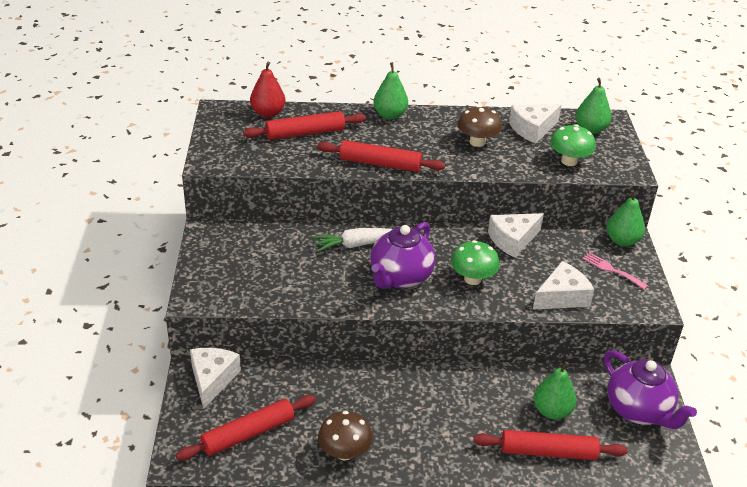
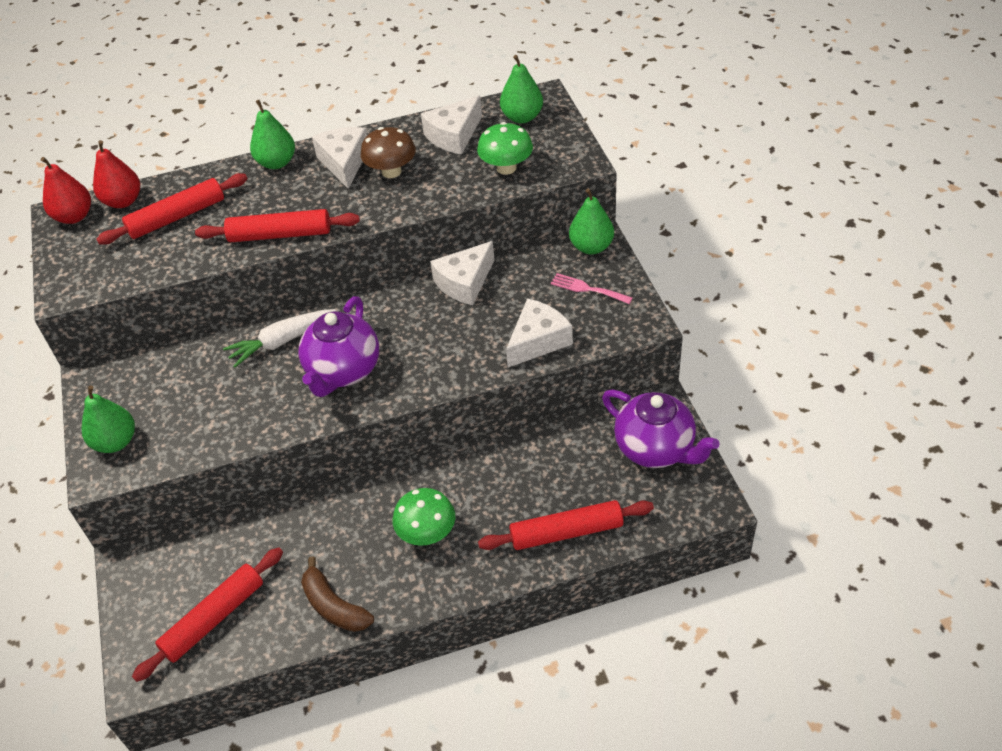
camera: 10 degrees left, 10 degrees up
(212, 379) = (152, 561): white cheese -> white cheese (344, 163)
(229, 114) = (74, 216): none -> red pear
(344, 452) = (334, 606): brown mushroom -> brown banana
(473, 279) = (429, 348): green mushroom -> green mushroom (427, 533)
(552, 411) = (559, 479): green pear -> green pear (115, 442)

